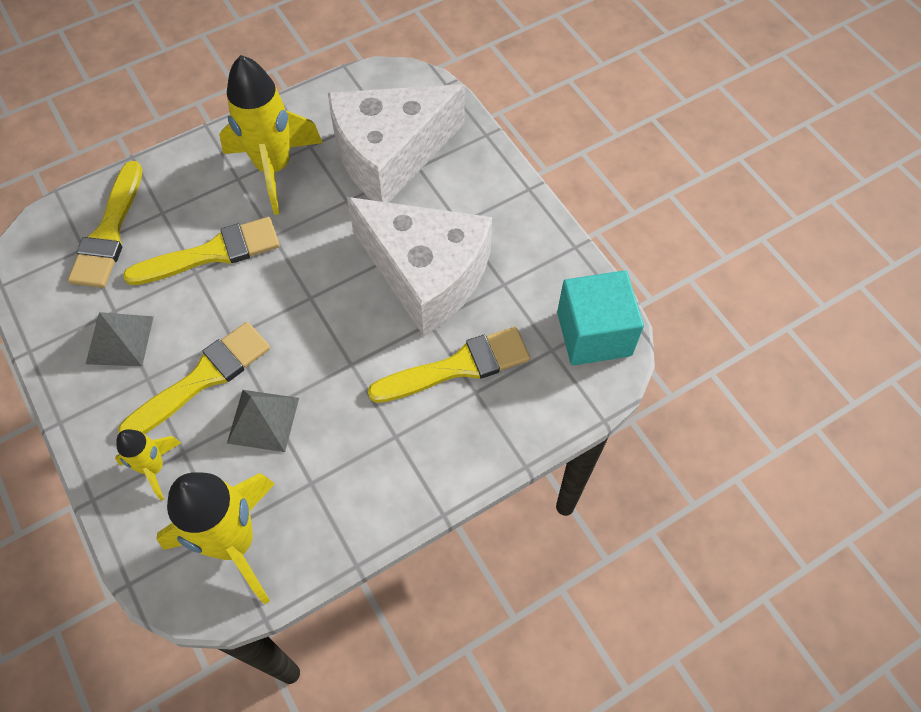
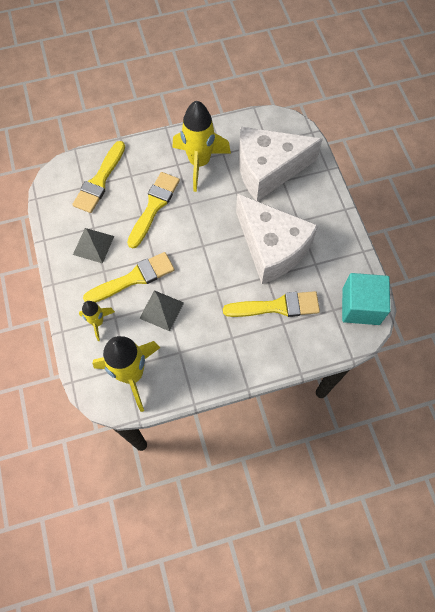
camera: 15 degrees right, 5 degrees up
(212, 253) = (154, 206): yellow brush -> yellow brush turned 60 degrees counterclockwise

